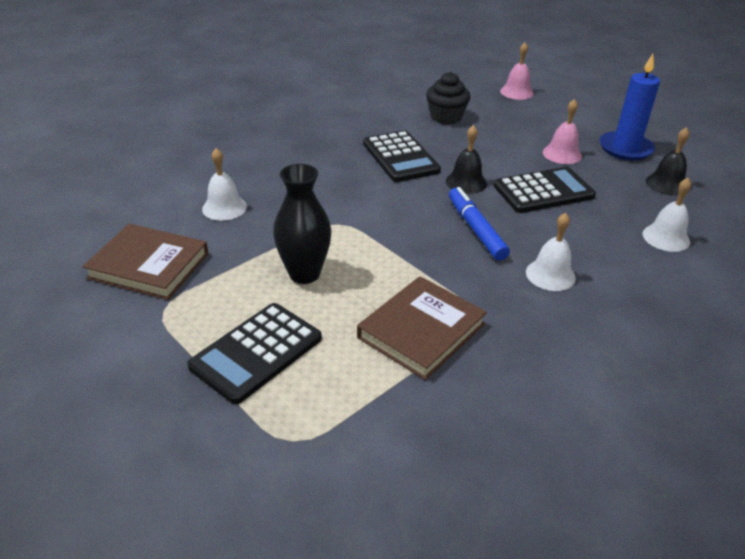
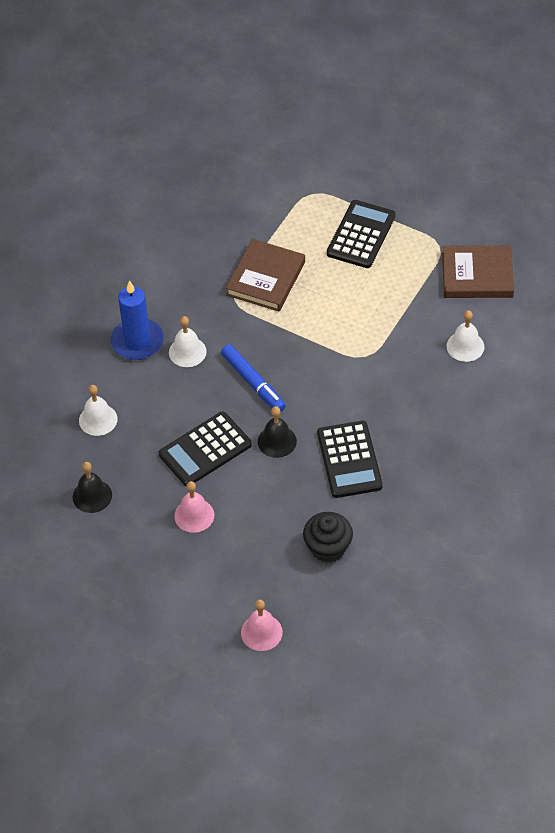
camera: 165 degrees right, 15 degrees up
(304, 274) = (364, 300): black vase -> none
(400, 157) = (349, 460): black calculator -> black calculator turned 150 degrees counterclockwise
(625, 148) = (130, 546): blue candle -> blue candle (137, 341)

